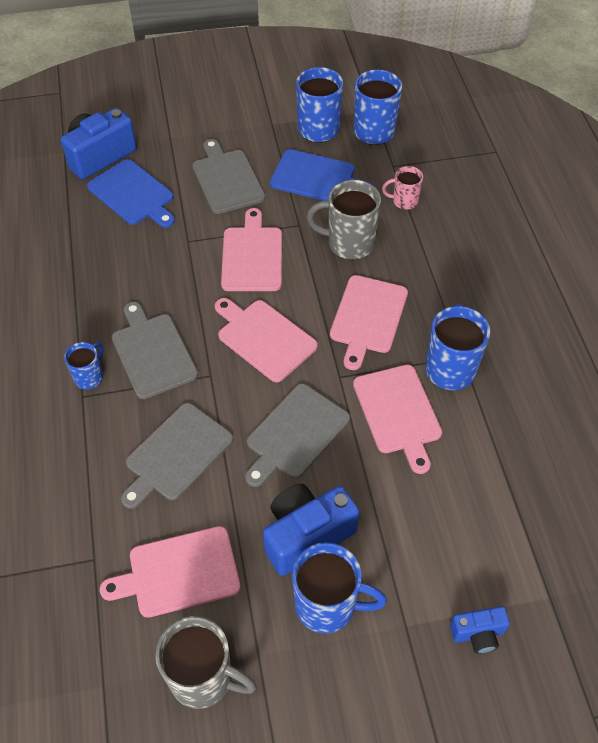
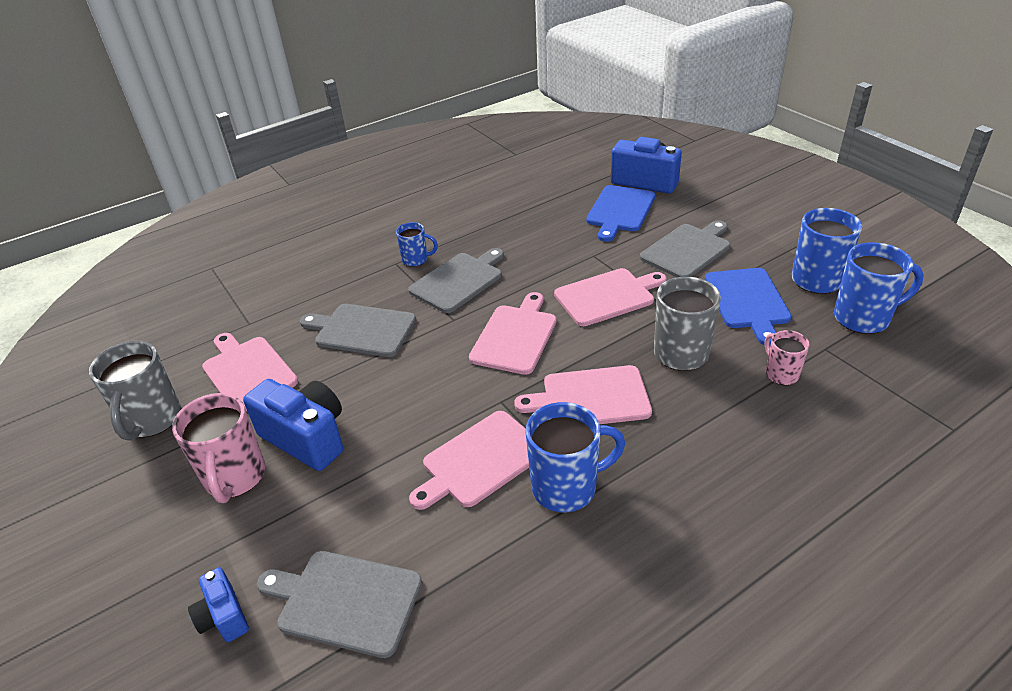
camera: 70 degrees right, 15 degrees down
(295, 434) = (416, 393): grey cutting board -> grey cutting board (345, 601)
(327, 605) = (235, 478): blue mug -> pink mug

